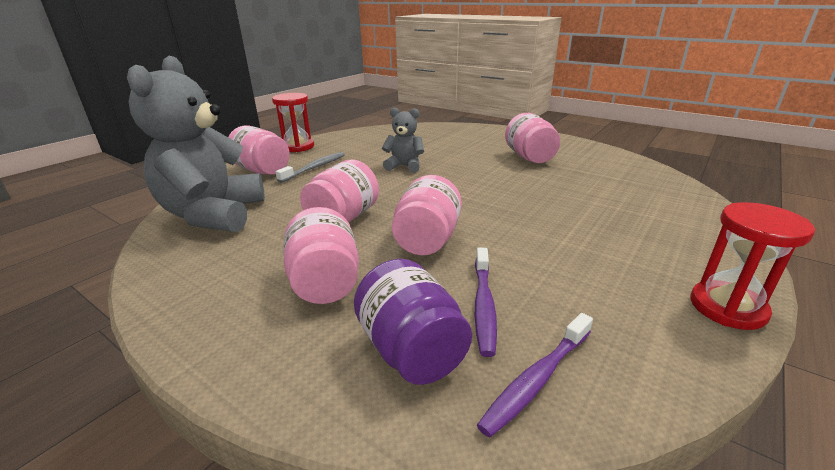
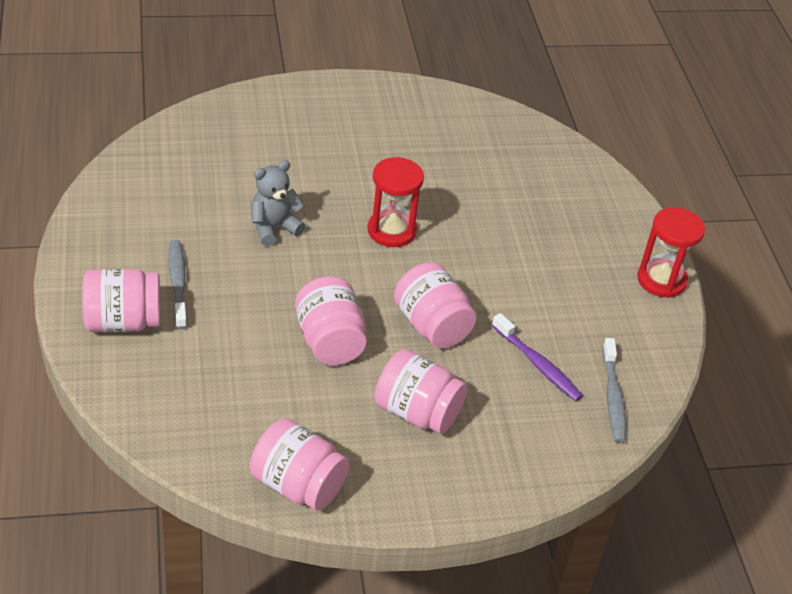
camera: 50 degrees left, 15 degrees up
(213, 215) = (199, 410): grey teddy bear -> none
(297, 147) = (83, 253): red hourglass -> red hourglass (391, 230)
(411, 350) = (536, 423): purple jar -> none
(529, 157) = (381, 145): pink jar -> pink jar (297, 485)
(537, 379) = (613, 396): purple toothbrush -> grey toothbrush

